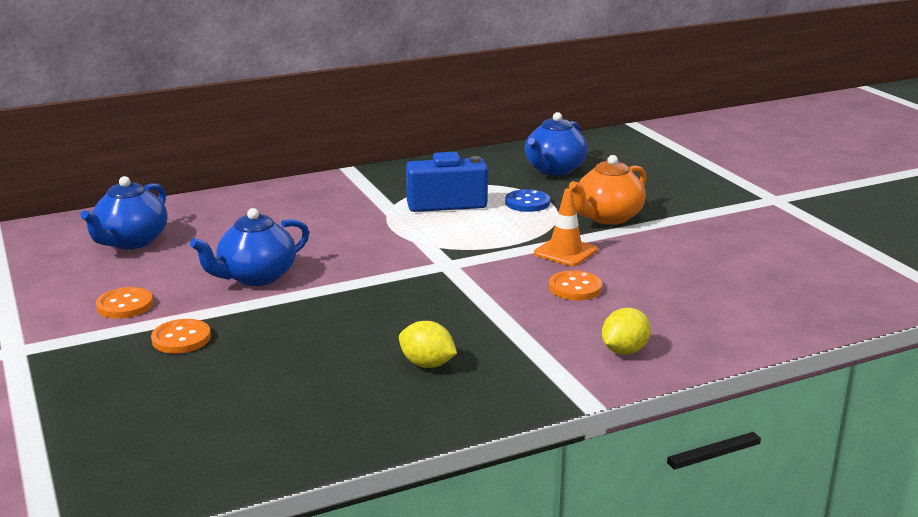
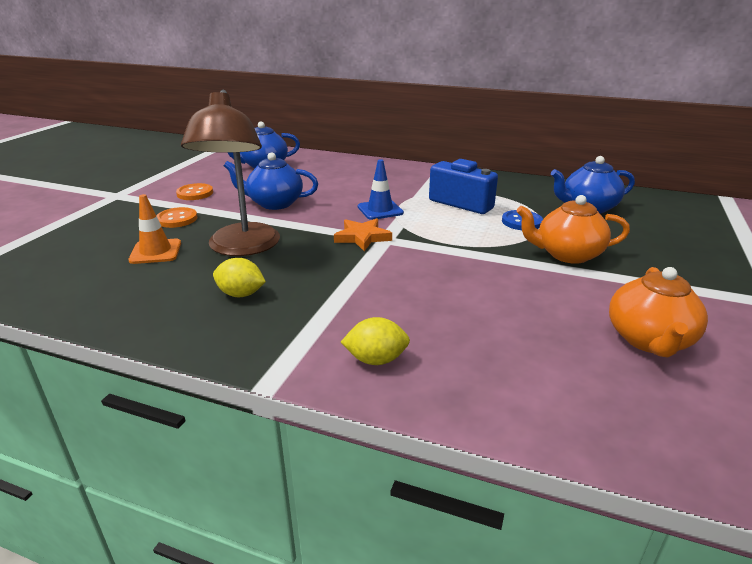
camera: 45 degrees right, 5 degrees up
(331, 331) = (242, 248): none -> brown lamp
(384, 240) = (380, 210): none -> blue traffic cone
(424, 271) = (362, 237): none -> orange star
(427, 364) = (241, 294): yellow lemon -> yellow lemon turned 60 degrees counterclockwise
(565, 252) = (482, 265): orange traffic cone -> orange traffic cone (155, 252)
(575, 288) = (437, 293): orange button -> none
(748, 256) = (649, 340): none -> orange teapot

